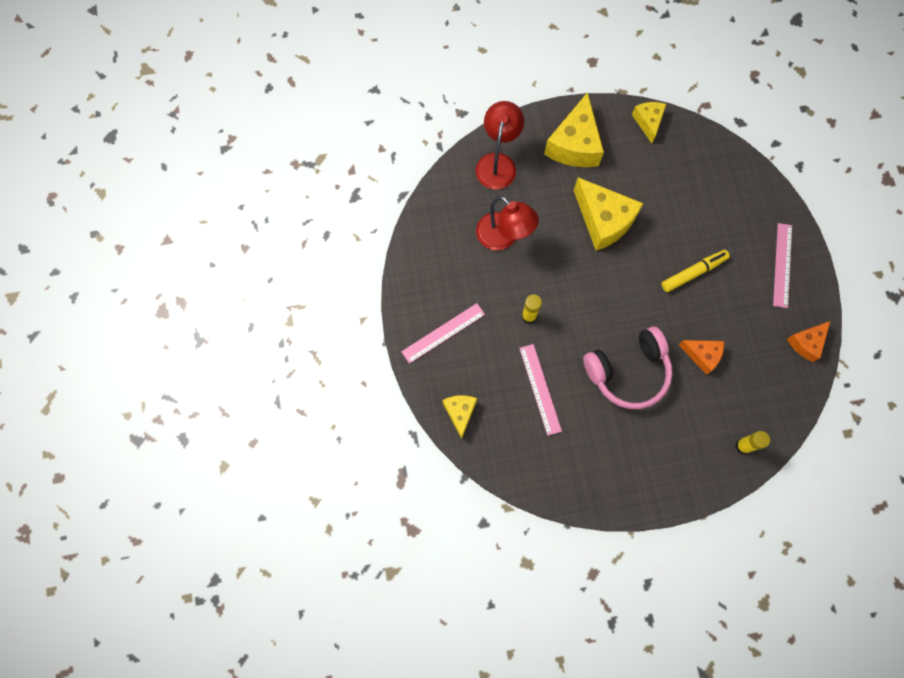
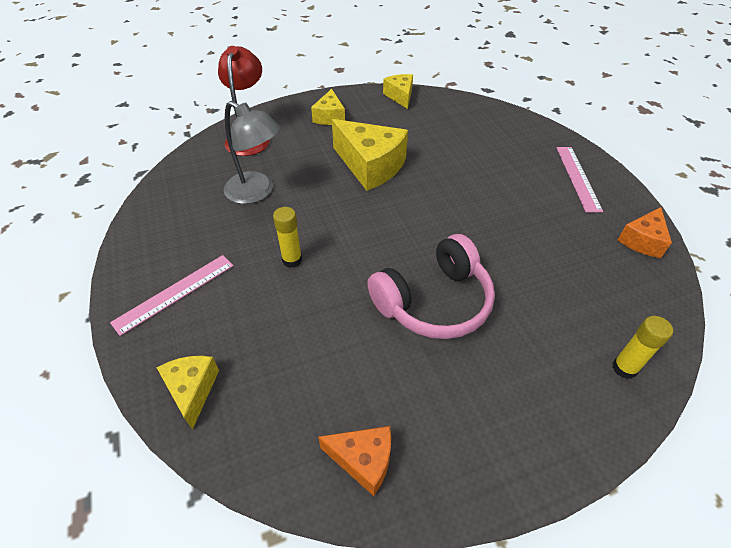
camera: 10 degrees left, 25 degrees down
(503, 237) = (257, 192): red lamp -> grey lamp
(540, 389) = (314, 340): pink ruler -> none
(574, 144) = (330, 117): yellow cheese -> yellow cheese, size x0.56
(693, 273) = (483, 195): yellow marker -> none
(702, 355) = (523, 270): orange cheese -> orange cheese (363, 460)

